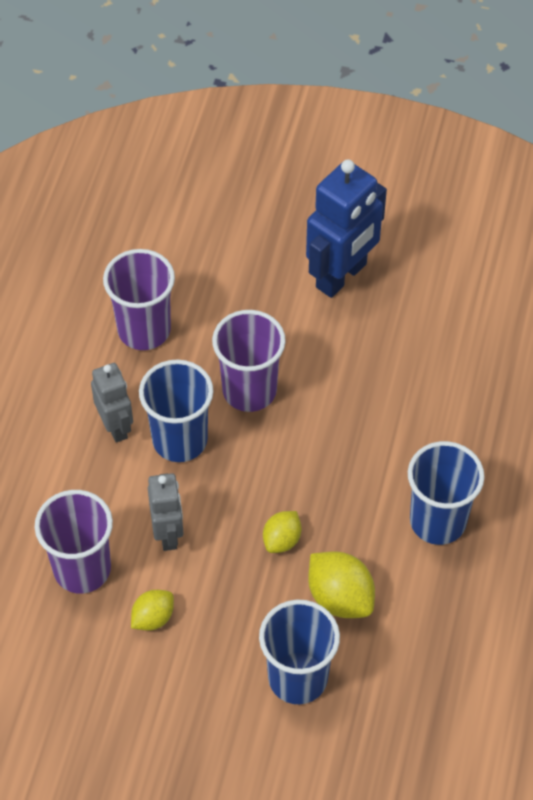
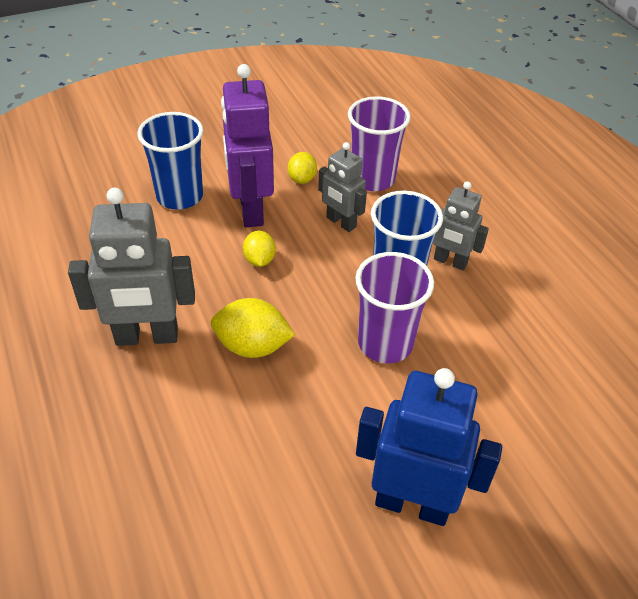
camera: 140 degrees right, 10 degrees down
(144, 330) = (515, 338): purple cup -> none
(241, 609) = (250, 210): none -> purple robot
(340, 597) = (186, 249): yellow lemon -> yellow lemon (252, 346)
(342, 276) = (412, 504): blue robot -> blue robot turned 105 degrees clockwise
(437, 521) = (147, 337): blue cup -> grey robot

